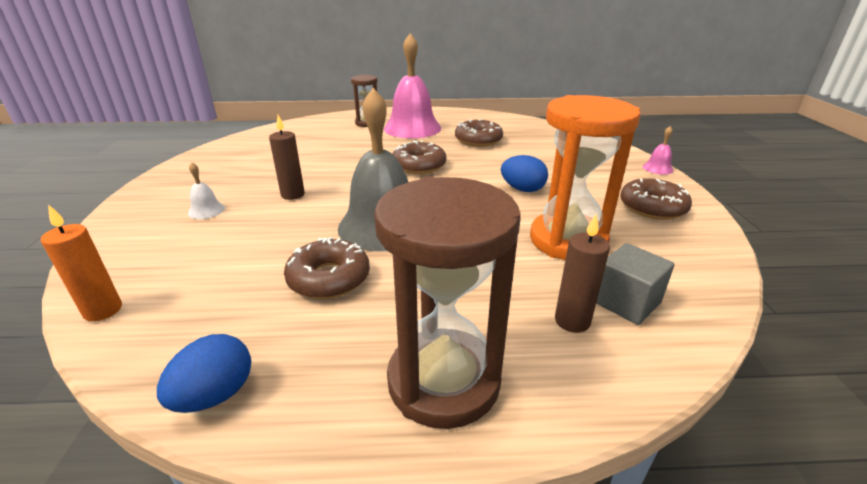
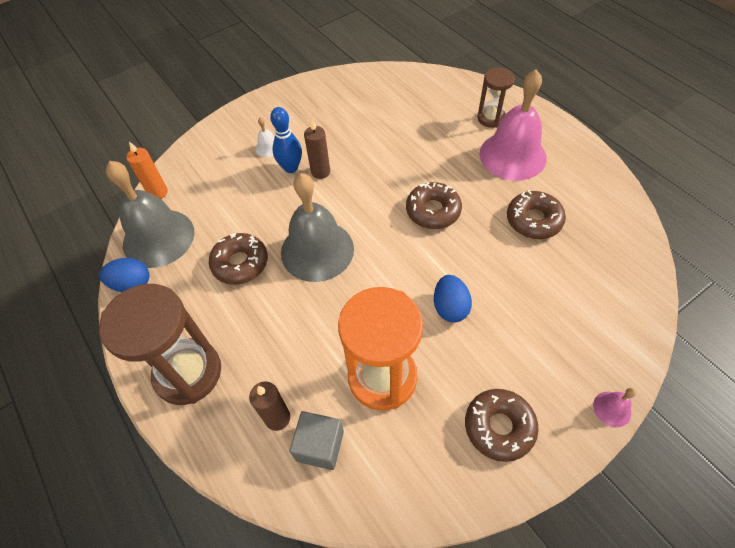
camera: 60 degrees right, 25 degrees up
(179, 336) = (158, 238): none -> grey bell
(258, 207) = (291, 168): none -> blue bowling pin

